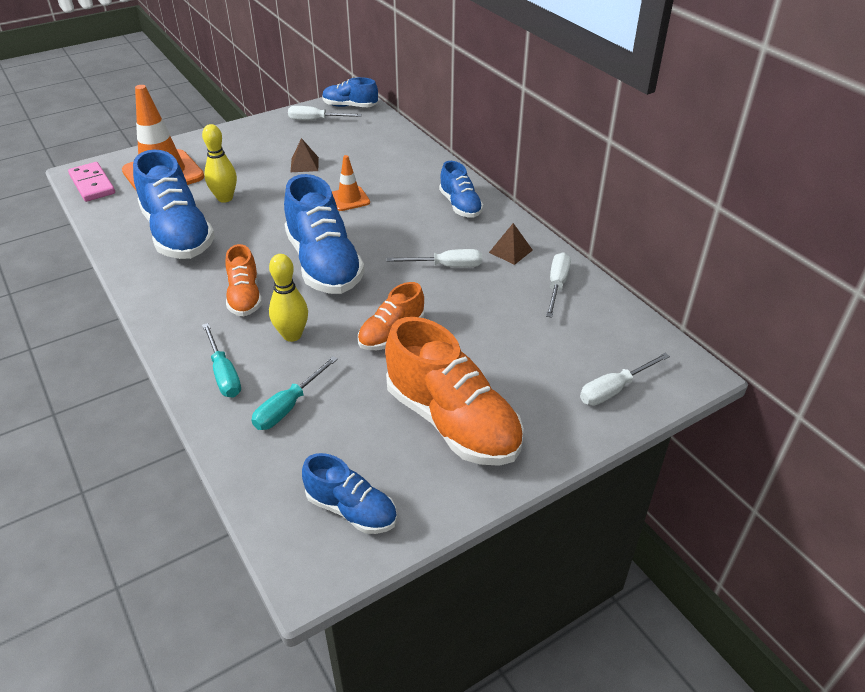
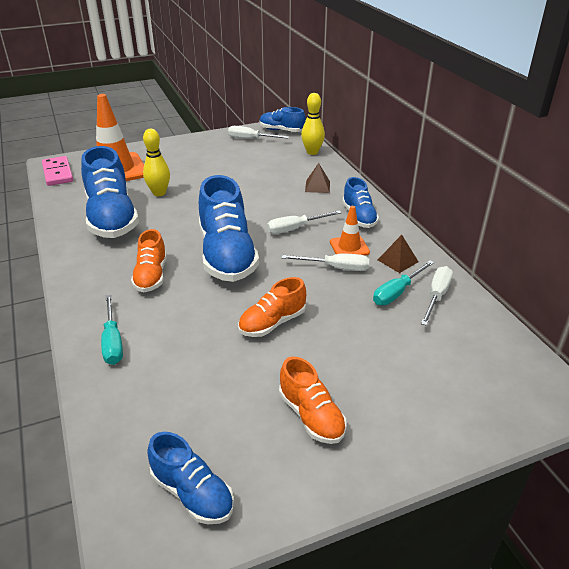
camera: 10 degrees right, 5 degrees down
(288, 407) = (161, 380): turquoise screwdriver -> turquoise screwdriver (397, 292)
(292, 335) = (182, 314): yellow bowling pin -> yellow bowling pin (312, 152)
(304, 164) = (232, 172): brown pyramid -> brown pyramid (317, 186)
(349, 199) = (262, 203): orange traffic cone -> orange traffic cone (349, 247)
(452, 422) = (311, 416): orange shoe -> orange shoe, size x0.55
(614, 389) = (479, 405): white screwdriver -> white screwdriver (295, 228)

